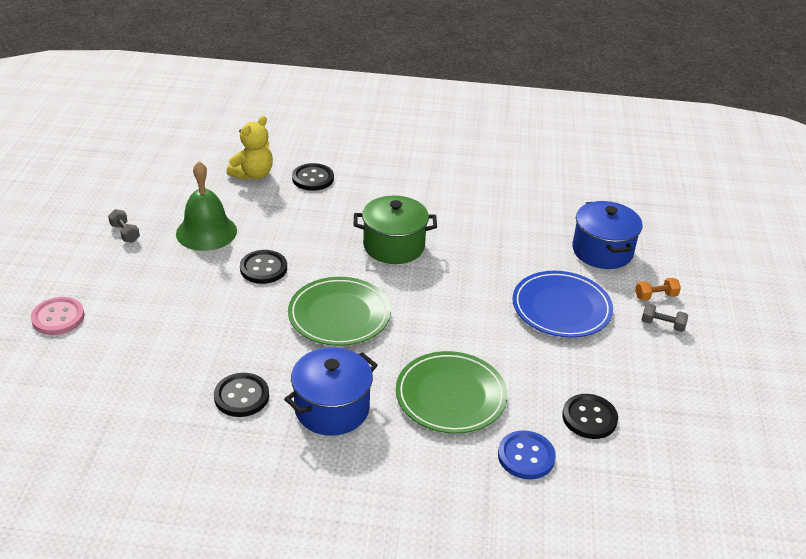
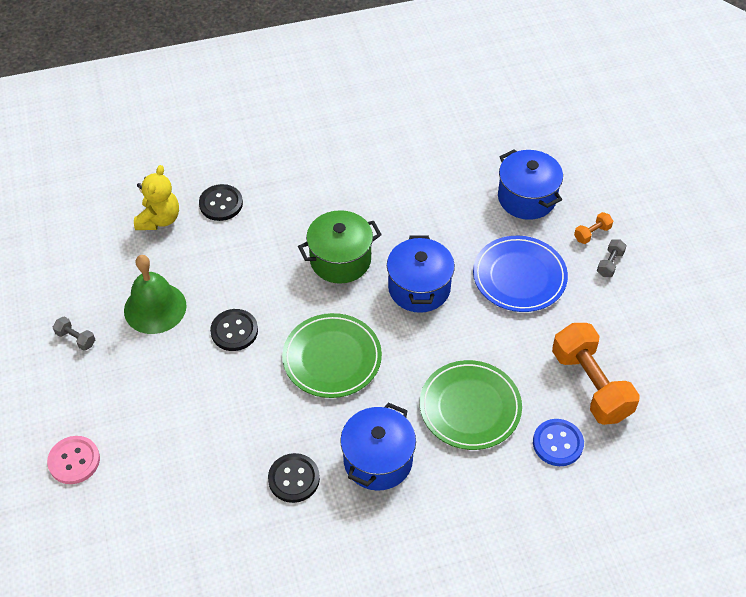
camera: 20 degrees left, 15 degrees up
(456, 288) = (419, 288): none -> blue pot
(589, 418) = (591, 385): black button -> orange dumbbell
(662, 325) = (610, 263): grey dumbbell -> grey dumbbell turned 60 degrees counterclockwise

